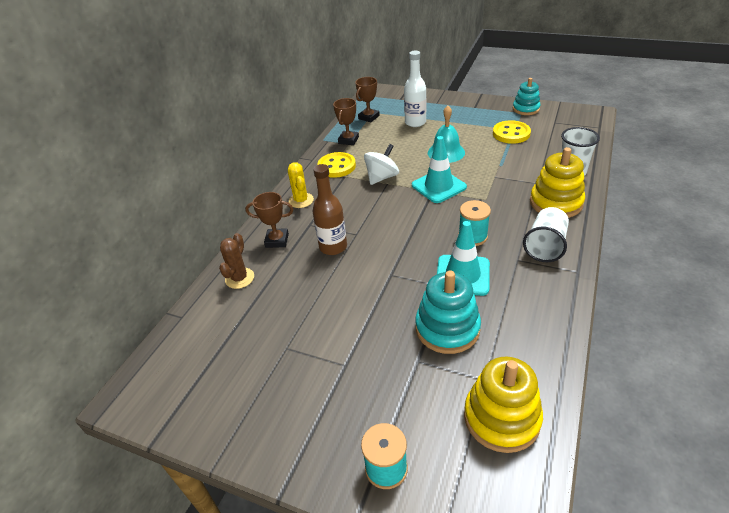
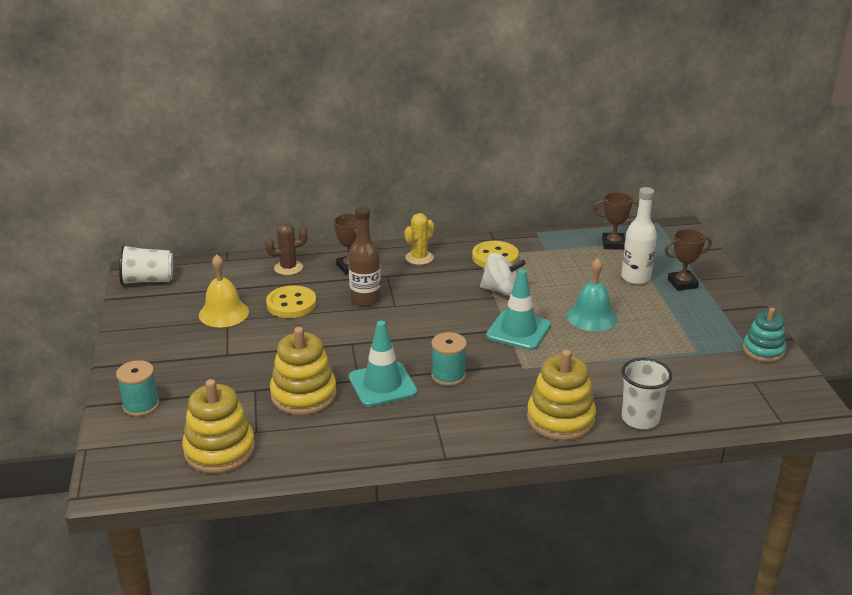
camera: 55 degrees right, 10 degrees down
(272, 347) = (223, 313): none -> yellow bell
(348, 140) = (551, 247): brown trophy -> brown trophy (682, 283)
(447, 328) = (303, 395): turquoise stacking toy -> yellow stacking toy
(511, 134) = (684, 353): yellow button -> yellow button (291, 304)
(545, 246) = (471, 427): white cup -> white cup (148, 280)

